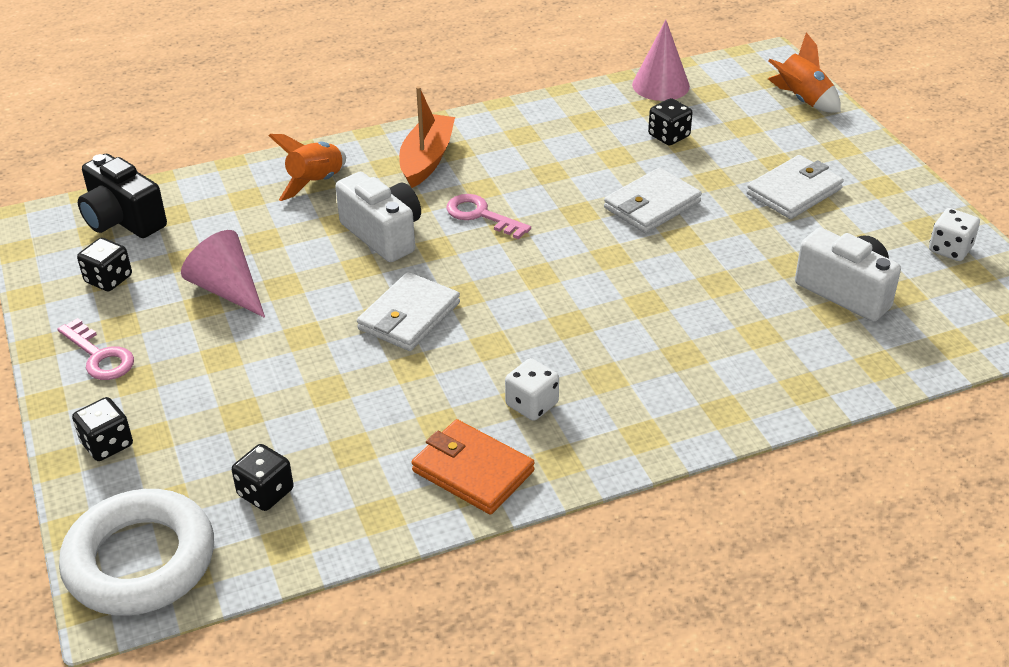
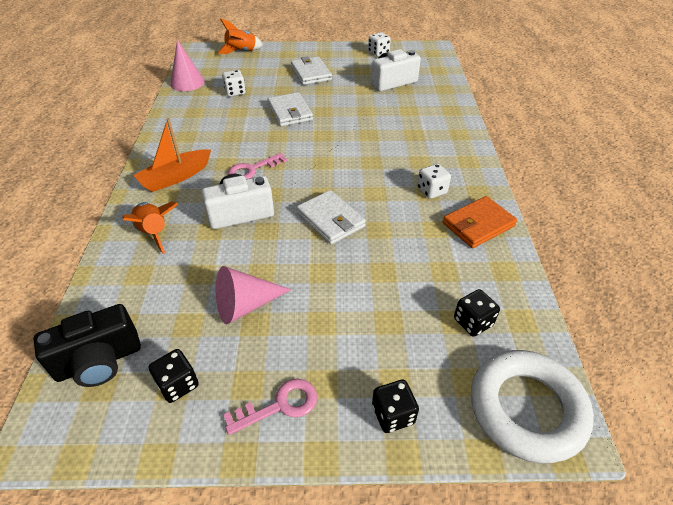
camera: 70 degrees left, 5 degrees up
(427, 159) = (175, 177): orange boat -> orange boat turned 75 degrees counterclockwise
(669, 136) = (235, 92): black dice -> white dice

